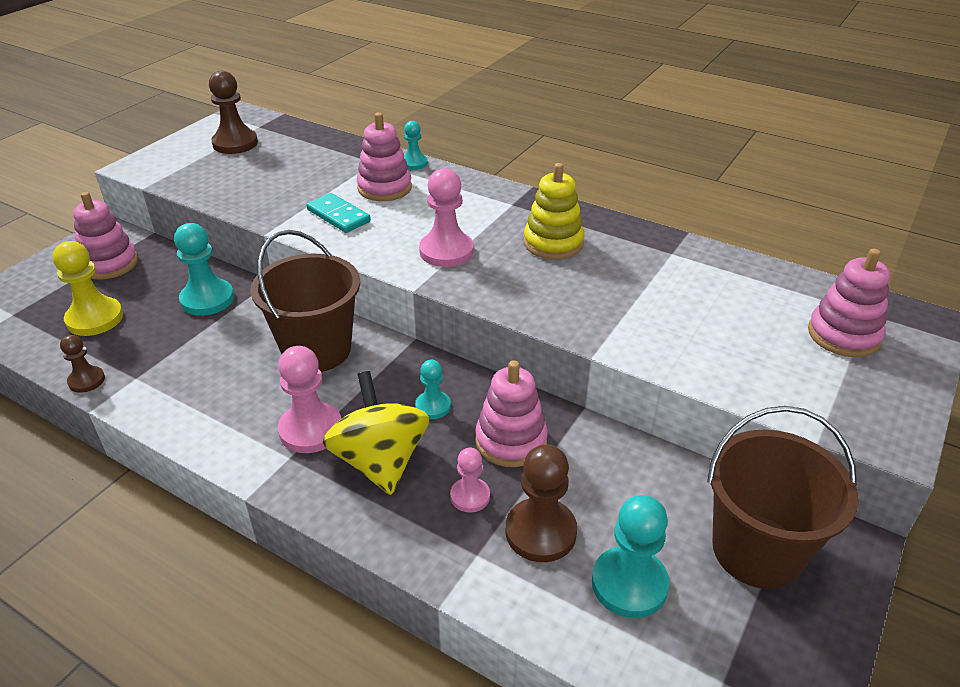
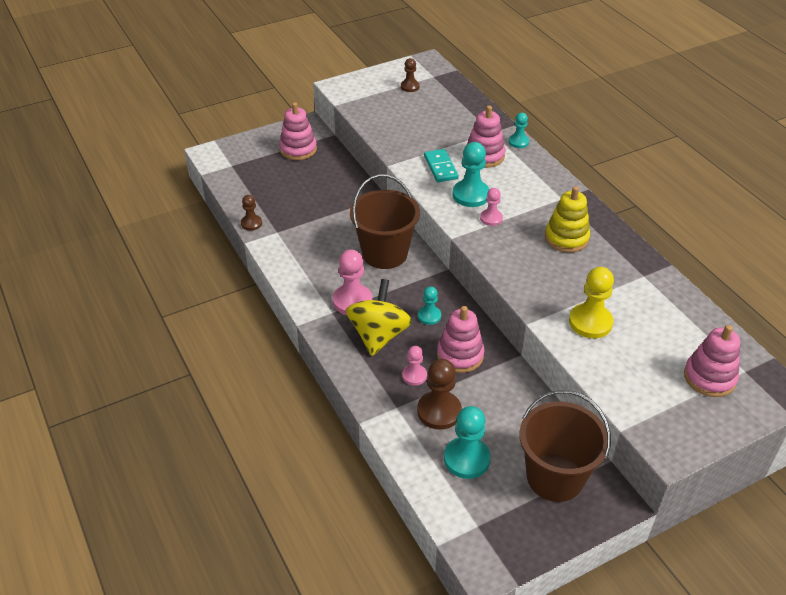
camera: 30 degrees right, 5 degrees up
(95, 319) = (273, 185): yellow pawn -> yellow pawn (590, 322)
(207, 299) = (341, 195): turquoise pawn -> turquoise pawn (470, 195)
(235, 143) = (410, 86): brown pawn -> brown pawn, size x0.58
(446, 251) = (491, 218): pink pawn -> pink pawn, size x0.58

